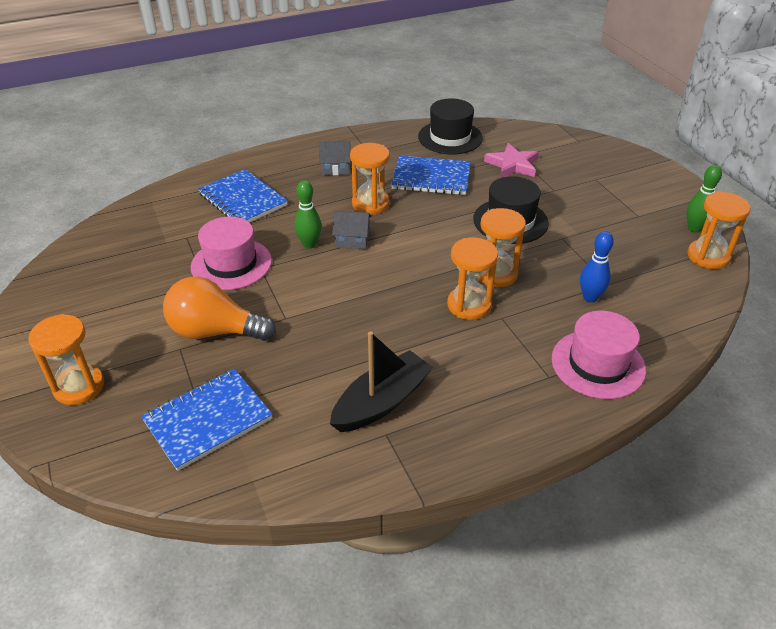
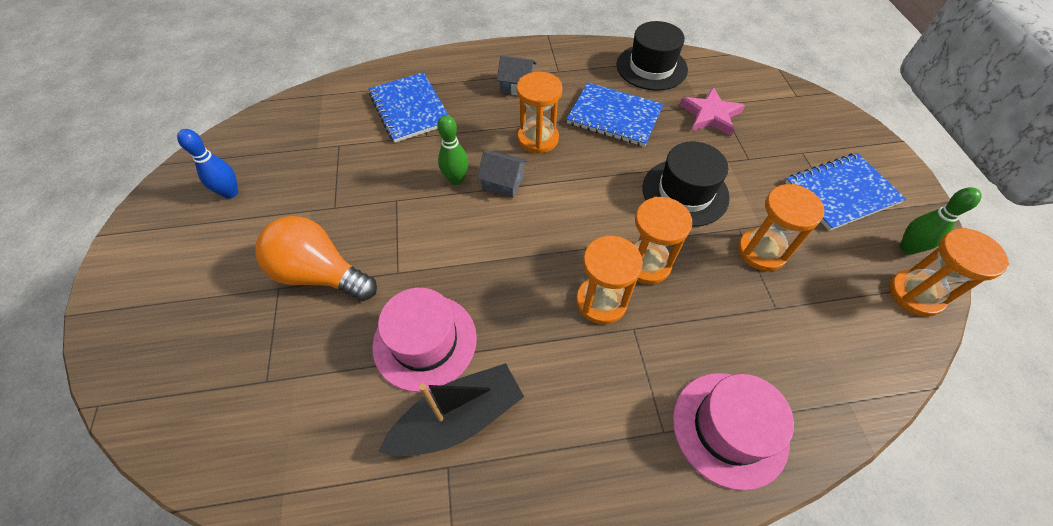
camera: 15 degrees right, 15 degrees up
(79, 387) = (164, 314): orange hourglass -> orange hourglass (761, 251)
(208, 420) = (269, 393): blue notebook -> blue notebook (841, 193)
(231, 264) = (369, 188): pink hat -> pink hat (425, 341)
(590, 297) = (748, 323): blue bowling pin -> blue bowling pin (230, 193)

